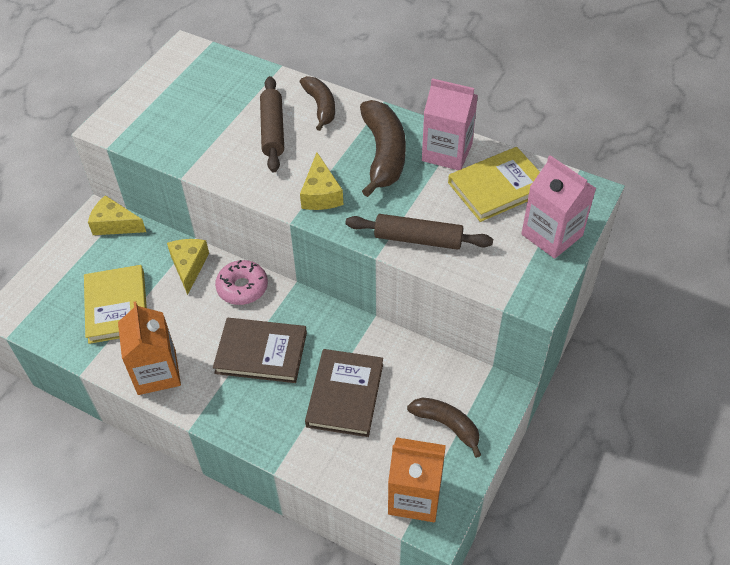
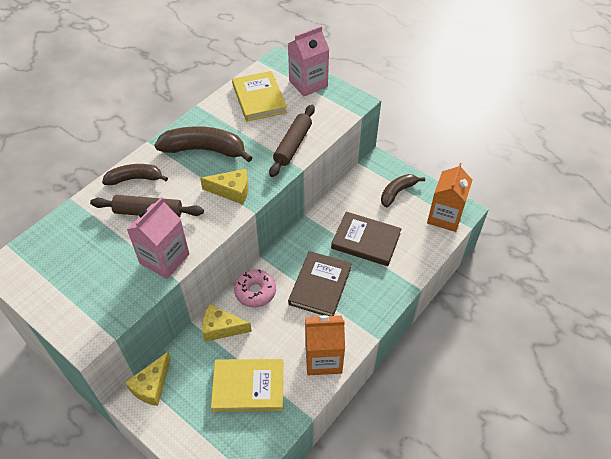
camera: 80 degrees left, 0 degrees up
(447, 152) = (216, 117): pink carton -> pink carton (164, 258)

